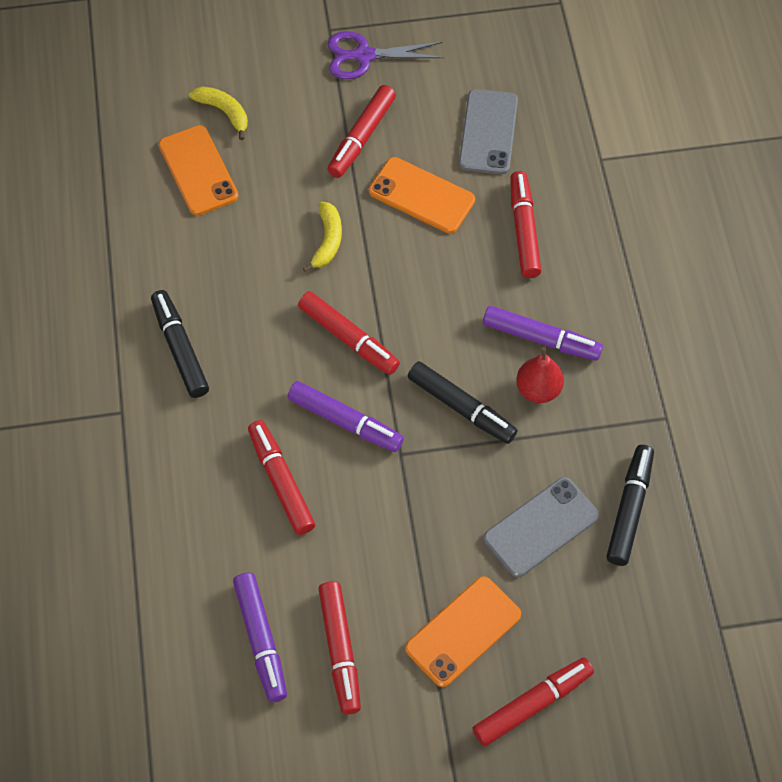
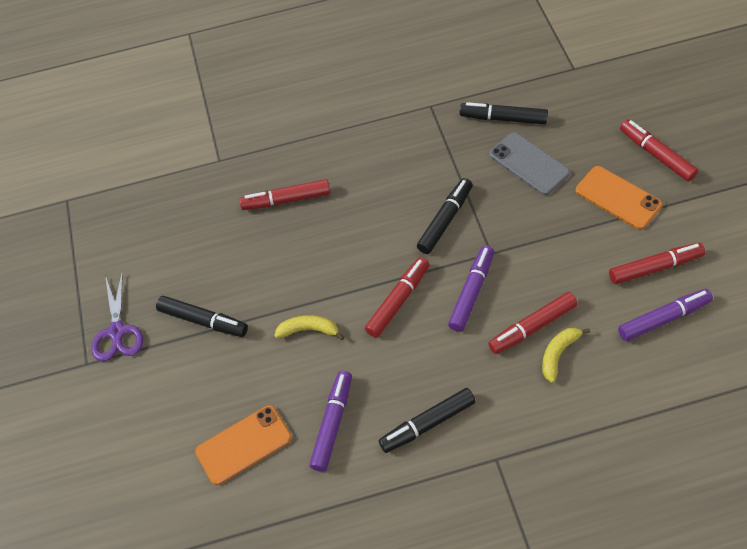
camera: 90 degrees left, 5 degrees down
(224, 112) = (178, 435): yellow banana -> yellow banana (558, 354)
(361, 137) = (203, 321): red marker -> black marker
(421, 196) = (260, 270): orange phone -> none
(488, 132) = (196, 233): grey phone -> none
(538, 389) = (422, 177): red pear -> none
(541, 339) = (380, 179): purple marker -> purple marker (333, 423)

